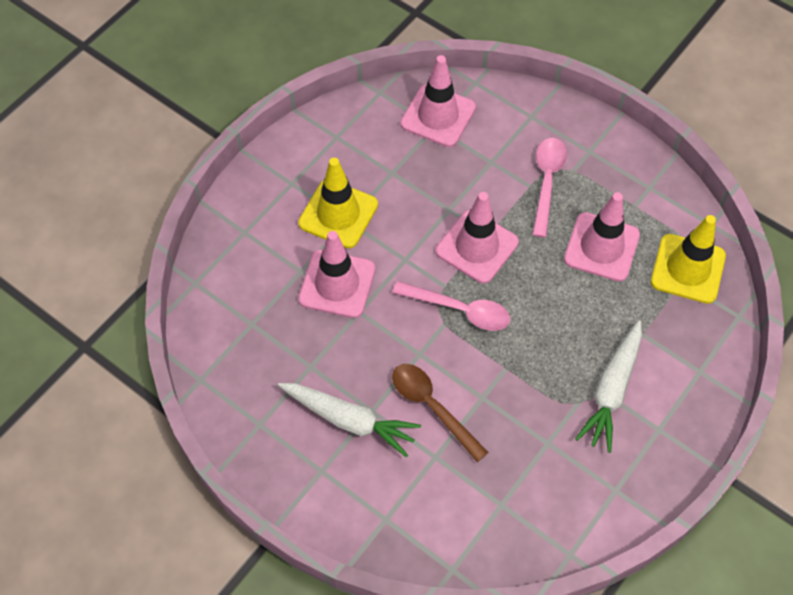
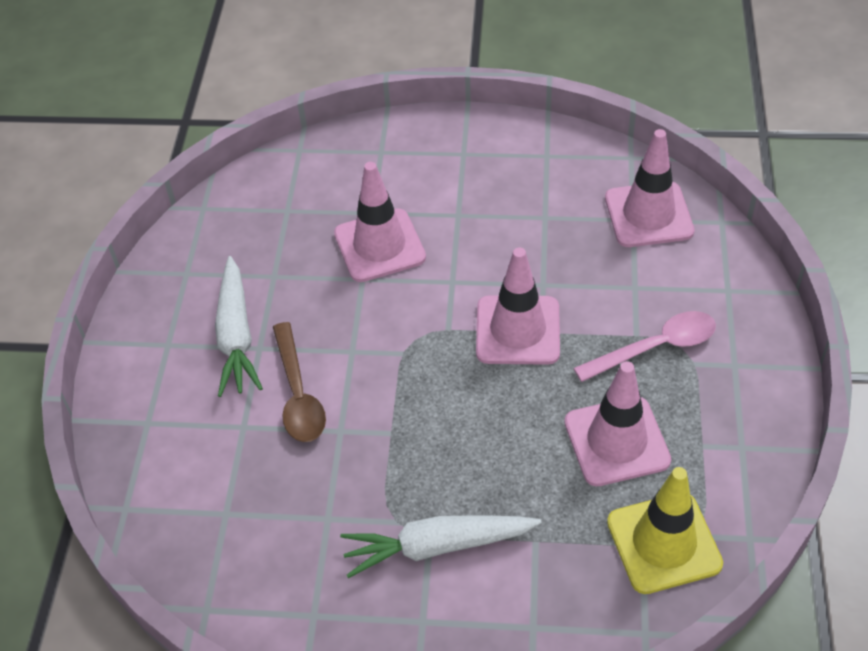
camera: 60 degrees right, 10 degrees down
(338, 214) = (459, 204): yellow traffic cone -> none
(432, 407) = (298, 394): brown spoon -> brown spoon turned 150 degrees clockwise
(459, 310) = (429, 356): pink spoon -> none

